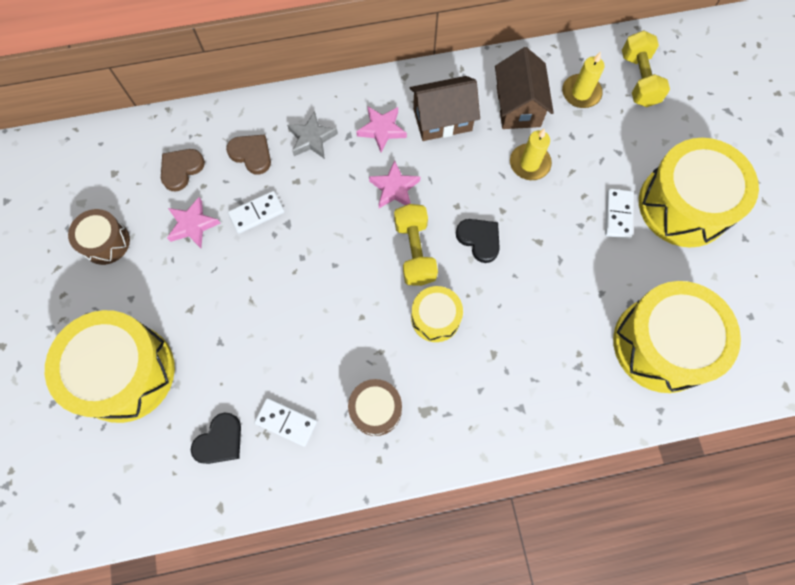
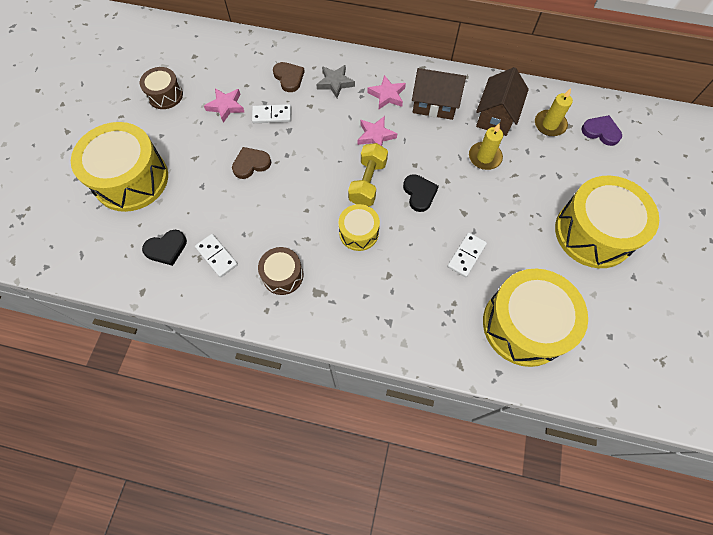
camera: 25 degrees right, 5 degrees down
(181, 169) = (238, 70): brown heart -> brown heart (251, 164)
(618, 214) = (536, 218): white domino -> white domino (466, 255)
(638, 79) = (601, 132): yellow dumbbell -> purple heart

